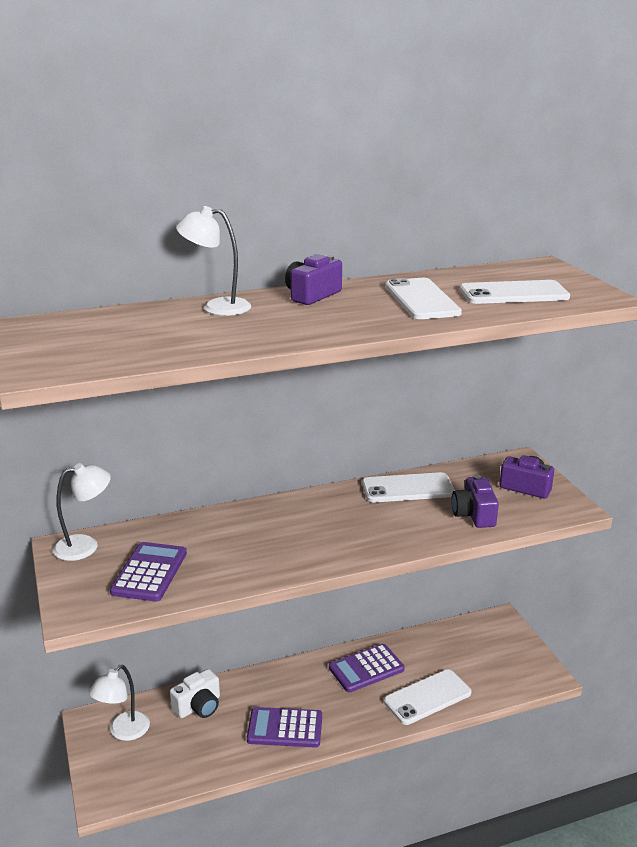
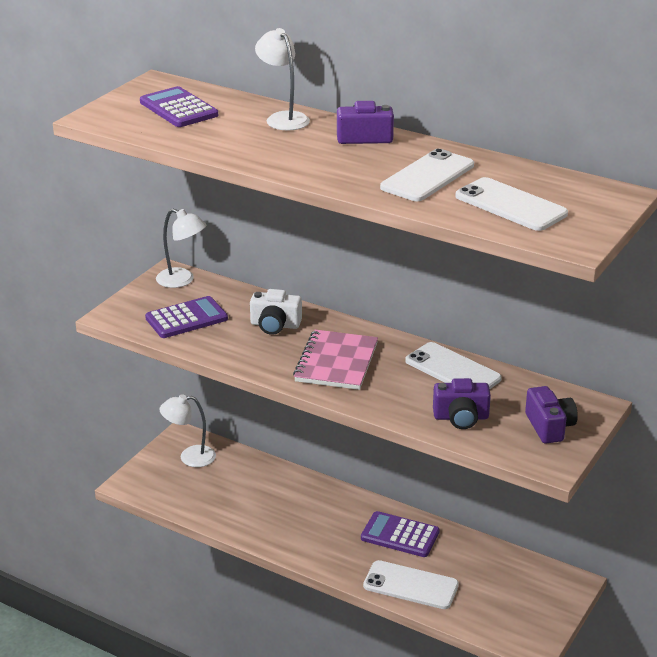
camera: 50 degrees right, 5 degrees up
(198, 706) = (253, 475): white camera -> white camera (275, 325)
(285, 728) = (283, 528): purple calculator -> purple calculator (178, 109)
(328, 531) = (336, 362): none -> pink notebook
(474, 514) = (461, 417): purple camera -> purple camera turned 135 degrees counterclockwise

